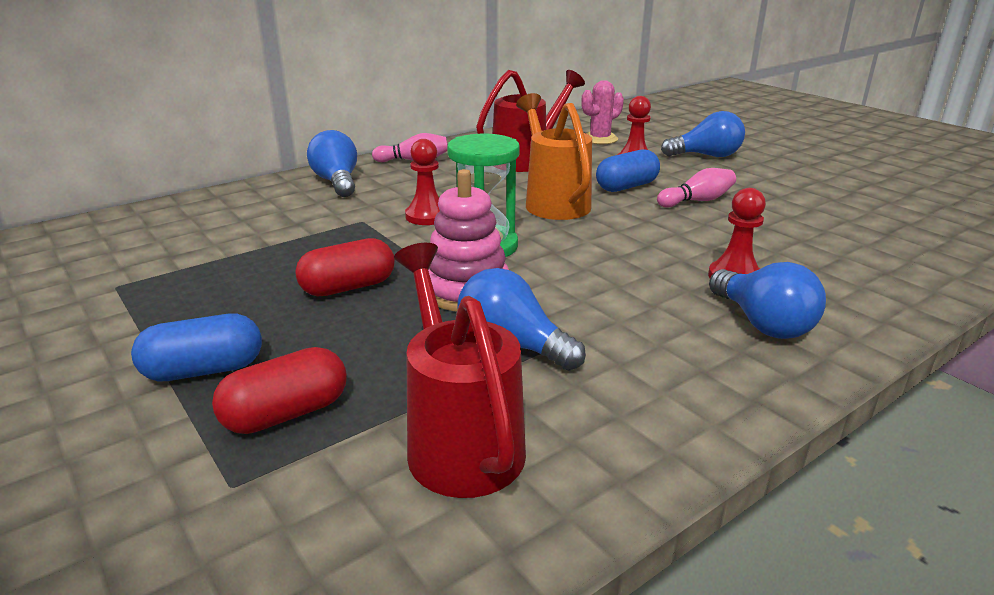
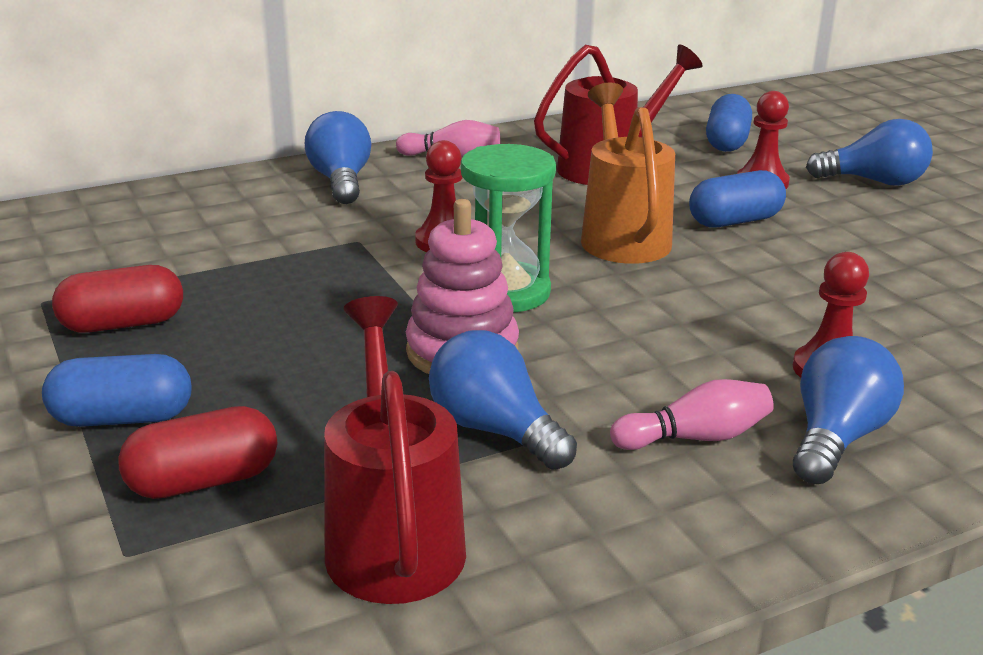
camera: 10 degrees right, 0 degrees up
(348, 287) = (316, 332): red capsule -> red capsule (123, 324)
(600, 139) = (727, 142): pink cactus -> blue capsule
(697, 201) = (827, 252): pink bowling pin -> pink bowling pin (695, 437)
(762, 323) = (836, 438): blue light bulb -> blue light bulb turned 135 degrees counterclockwise

